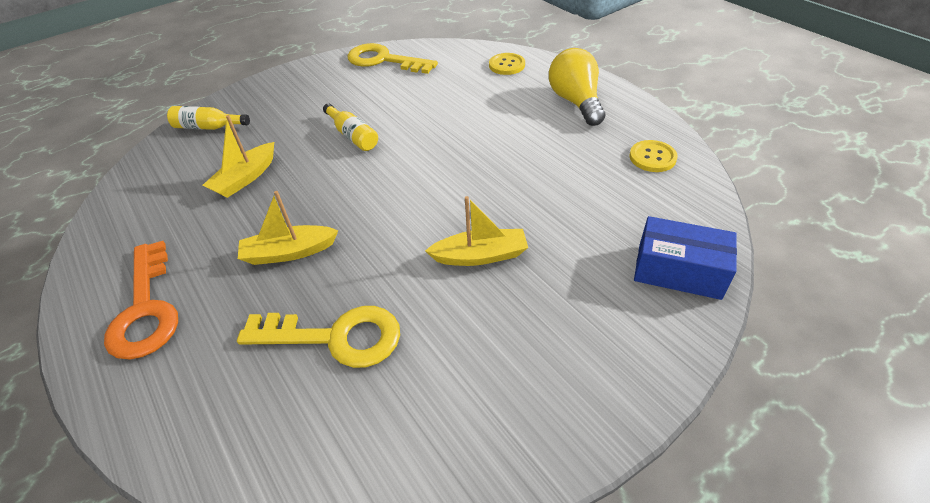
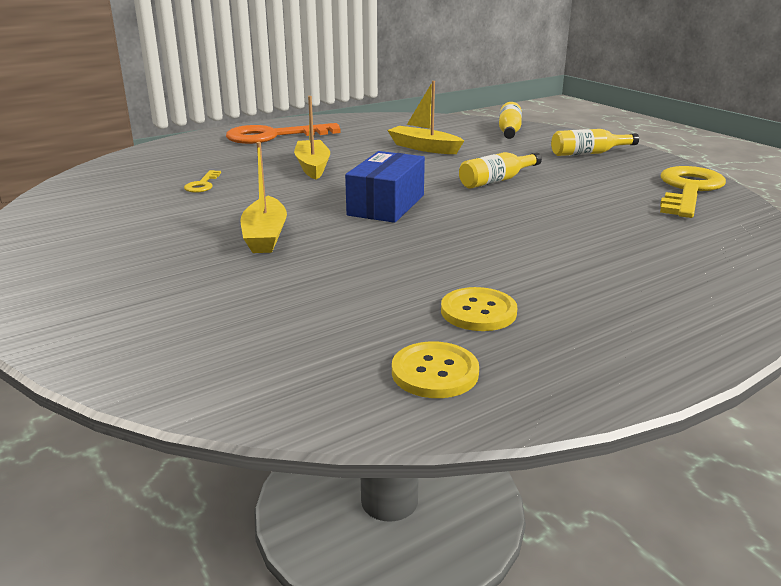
camera: 90 degrees right, 20 degrees down
(292, 90) = (589, 153): none -> yellow bottle
(336, 337) = (202, 184): yellow key -> yellow key, size x0.44
(507, 65) = (723, 268): yellow button -> yellow button (478, 312)
(575, 102) = (614, 318): yellow light bulb -> none
(678, 271) = (162, 351): blue box -> blue box (386, 205)

